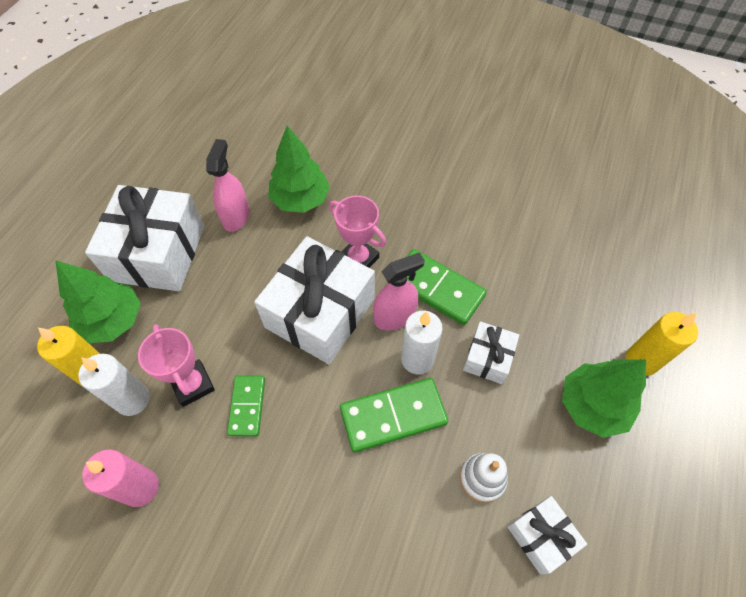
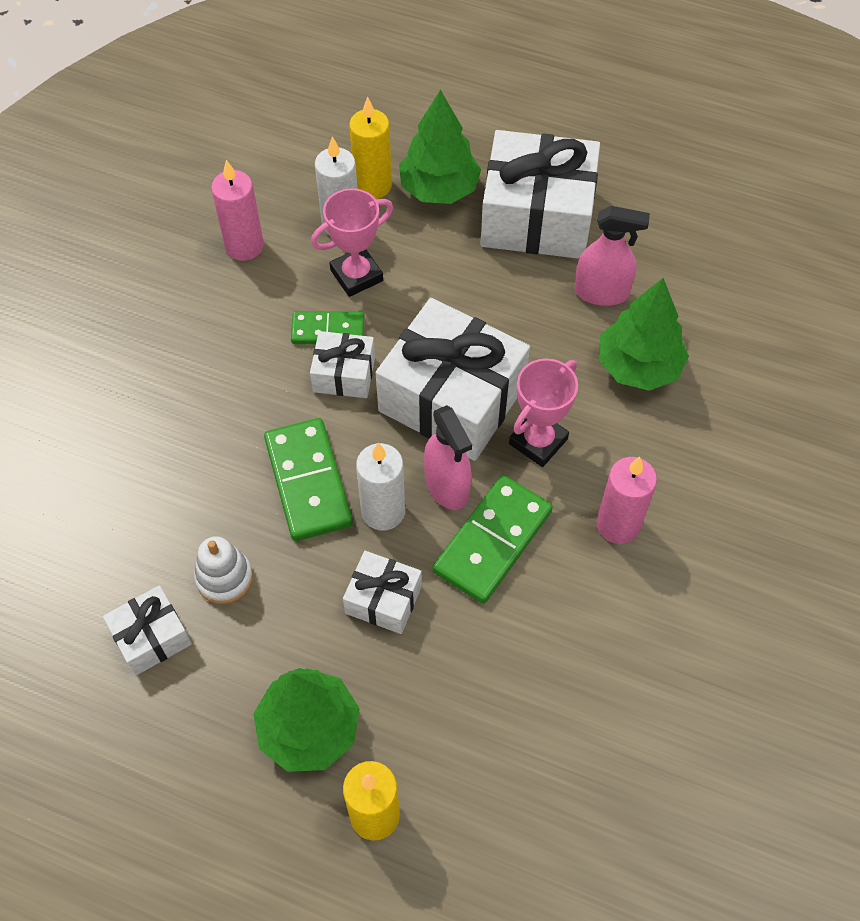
camera: 90 degrees right, 0 degrees up
(293, 391) = (344, 374): none -> white gift
(420, 218) = (618, 524): none -> pink candle

